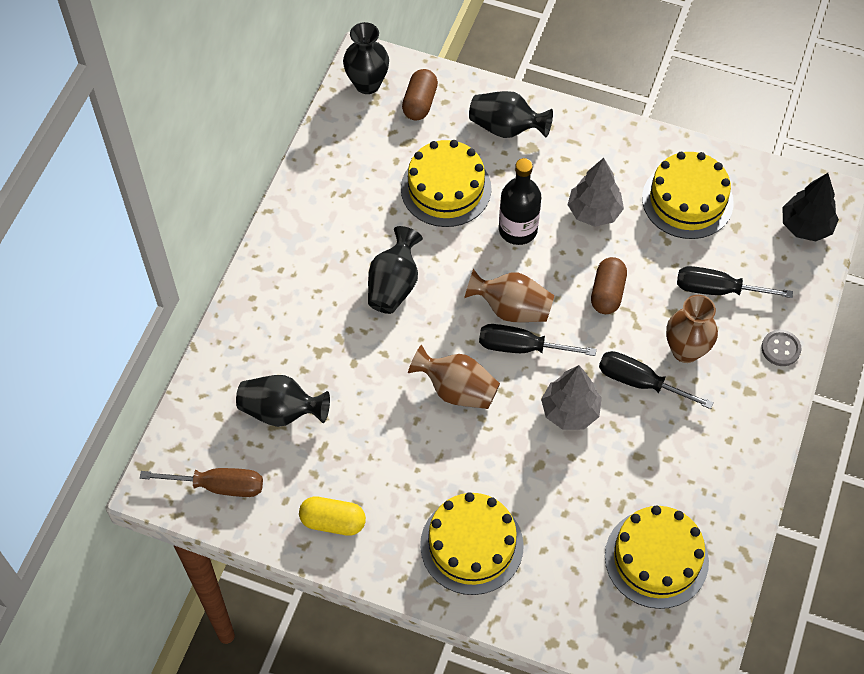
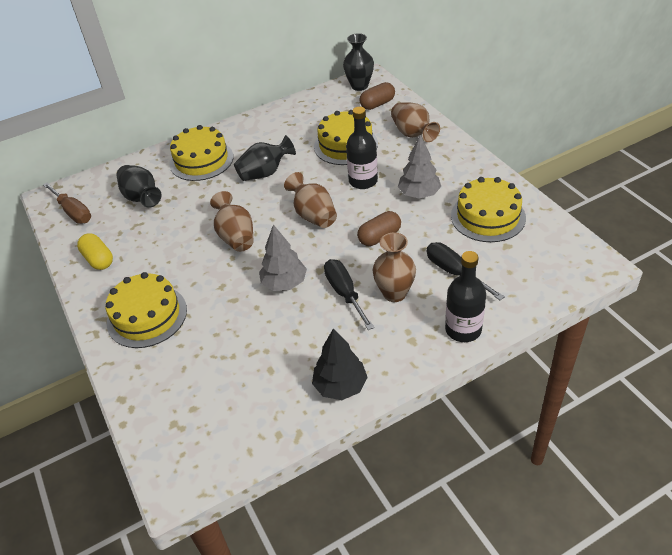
camera: 45 degrees right, 15 degrees down
(506, 128) = (413, 134): black vase -> brown vase
(521, 347) = (296, 236): black screwdriver -> none
(656, 558) = (237, 397): yellow cake -> yellow cake (201, 160)
(780, 349) = (463, 329): grey button -> black bottle
(805, 226) = (560, 270): black tree -> black tree (340, 386)

